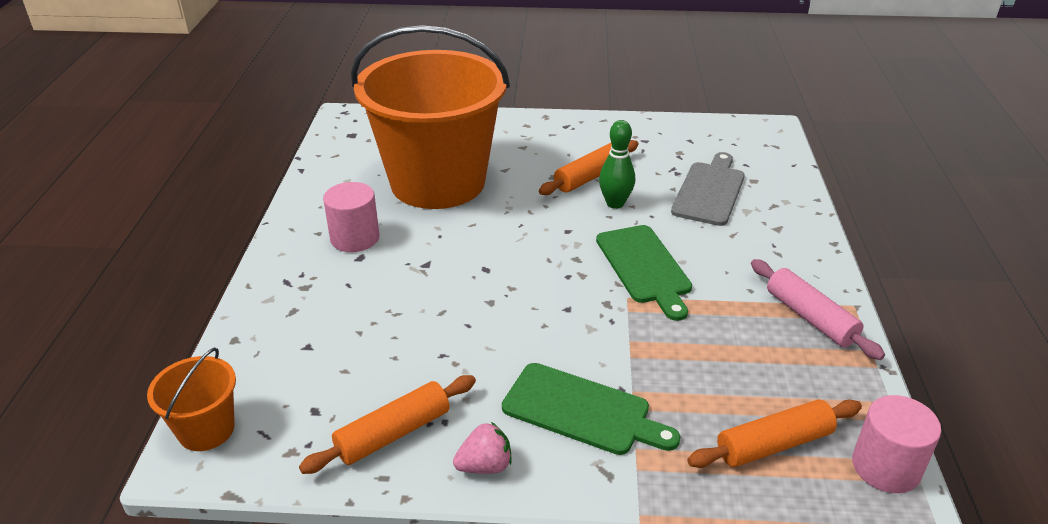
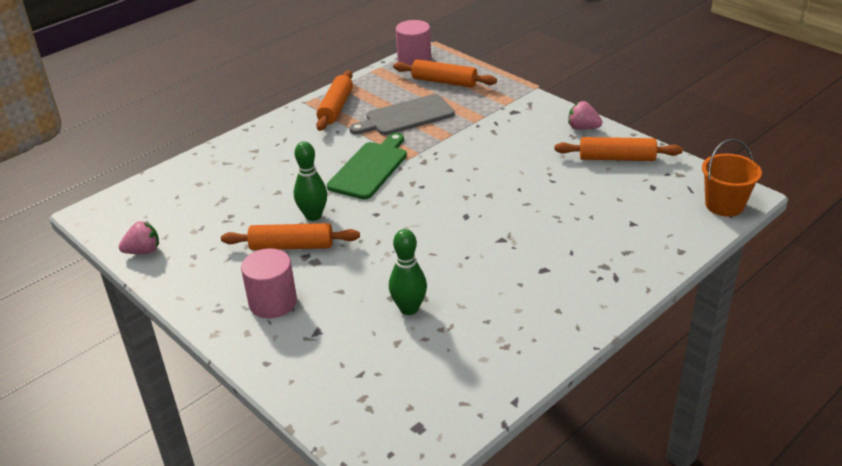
camera: 135 degrees left, 0 degrees up
(355, 238) = (532, 288): pink cylinder -> pink cylinder (273, 302)
(438, 182) = (409, 308): orange bucket -> green bowling pin
(582, 411) = (510, 126): green cutting board -> none
(683, 127) = (143, 251): none -> pink strawberry
(709, 191) = (240, 191): grey cutting board -> grey cutting board (406, 116)
(810, 317) = (336, 108): pink rolling pin -> orange rolling pin

